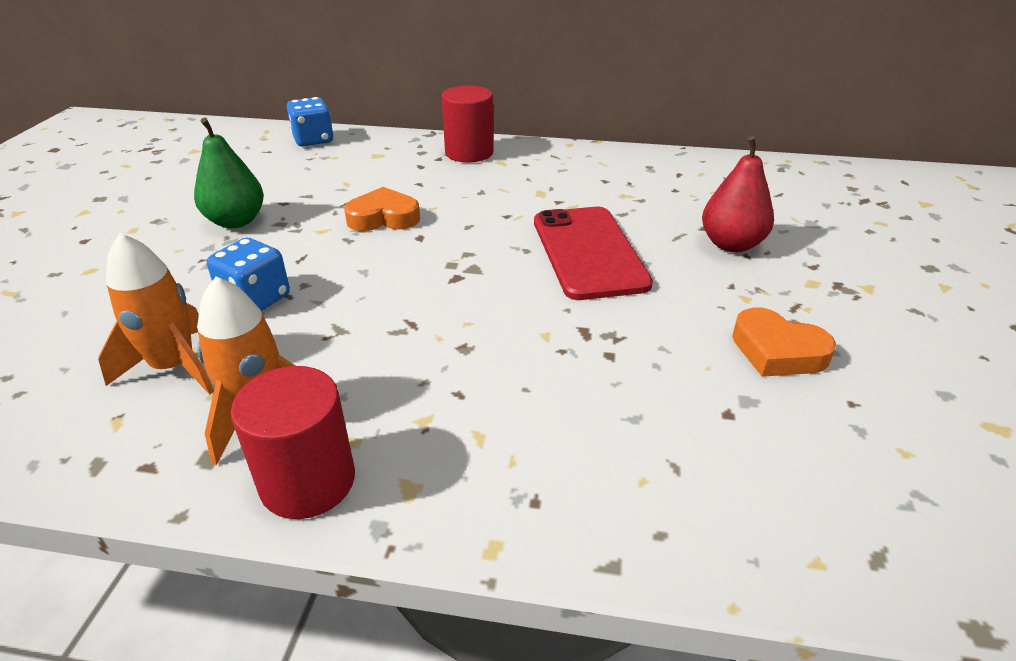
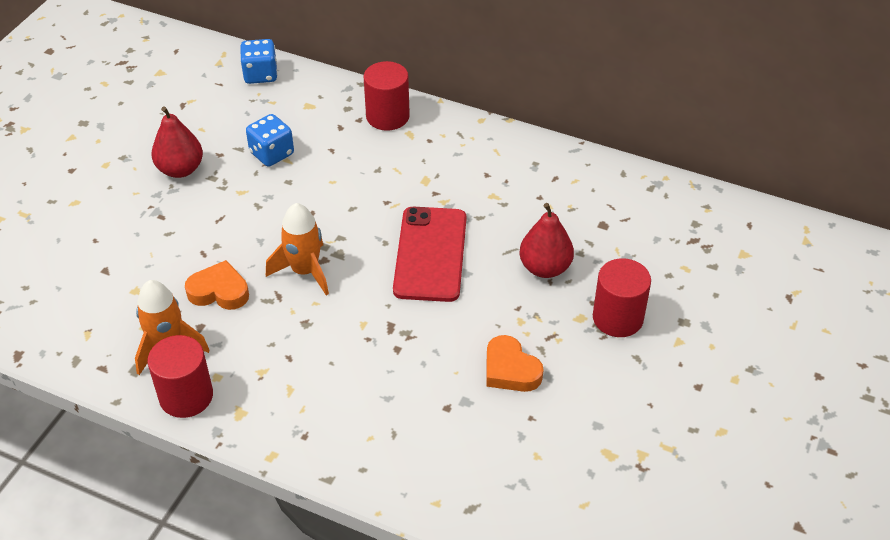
camera: 15 degrees right, 10 degrees up
(174, 367) = (123, 300): orange rocket -> orange rocket (304, 271)
(236, 221) = (180, 169): green pear -> red pear
(255, 299) = (181, 253): blue dice -> blue dice (272, 153)
(383, 218) = (291, 186): orange heart -> orange heart (219, 291)
(855, 276) = (617, 318): none -> red cylinder

